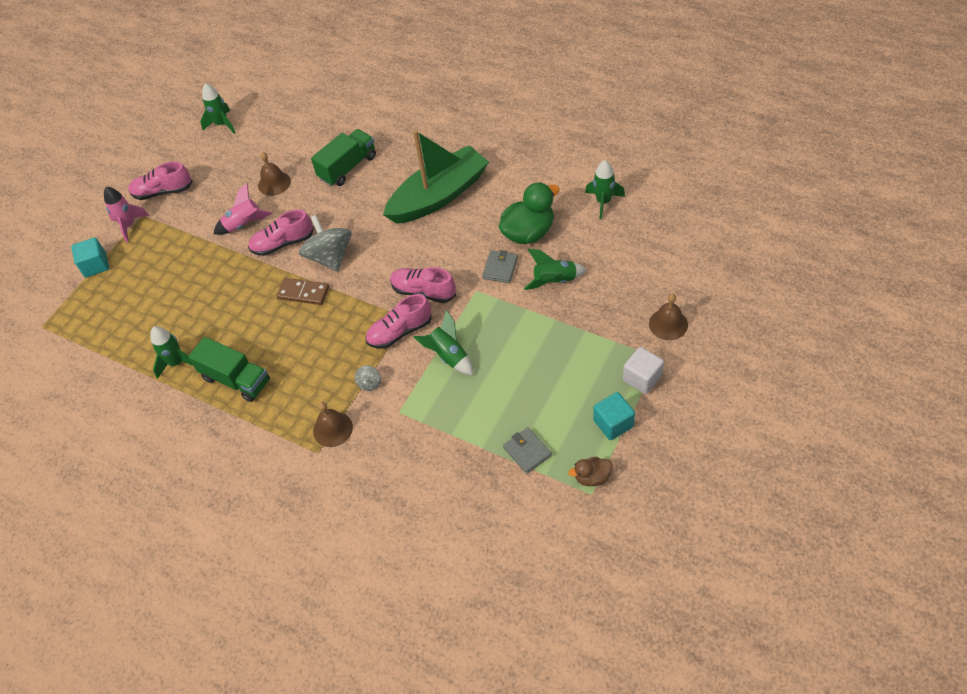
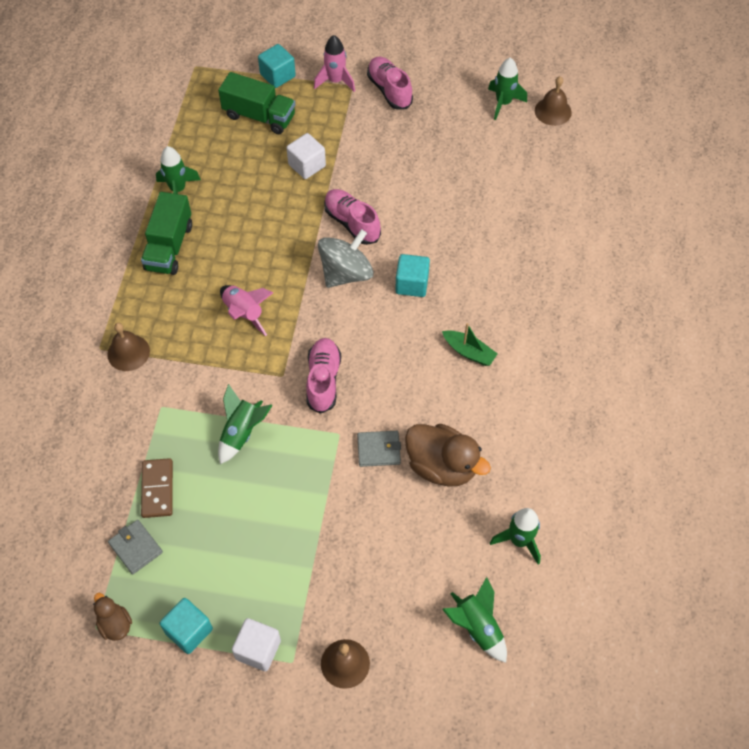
camera: 65 degrees right, 5 degrees up
(206, 263) = (307, 165): none -> white cube
(244, 224) = (367, 178): pink rocket -> pink rocket (244, 313)
(274, 183) = (434, 183): brown bell -> brown bell (553, 111)
(303, 293) = (291, 266): brown domino -> brown domino (157, 489)
(348, 167) = (481, 245): green truck -> green truck (259, 116)
(361, 217) = (412, 284): none -> turquoise cube
(369, 383) = (190, 367): grey spinning top -> none
(400, 332) = (263, 374): pink shoe -> none
(439, 196) = (469, 352): green boat -> green boat, size x0.41
(527, 451) = (135, 548): grey wallet -> grey wallet turned 75 degrees counterclockwise
(528, 233) = (442, 466): green duck -> brown duck
(554, 281) = (375, 515): green rocket -> green rocket (477, 627)

